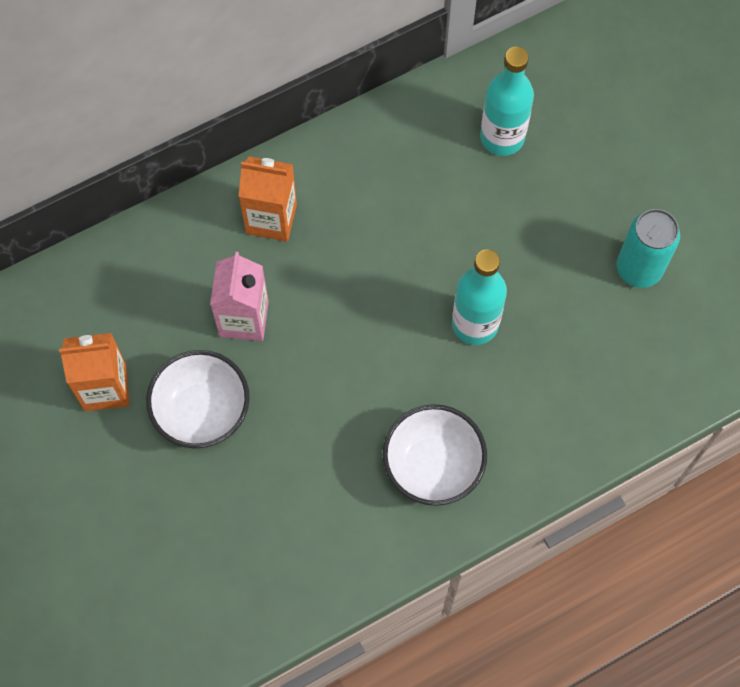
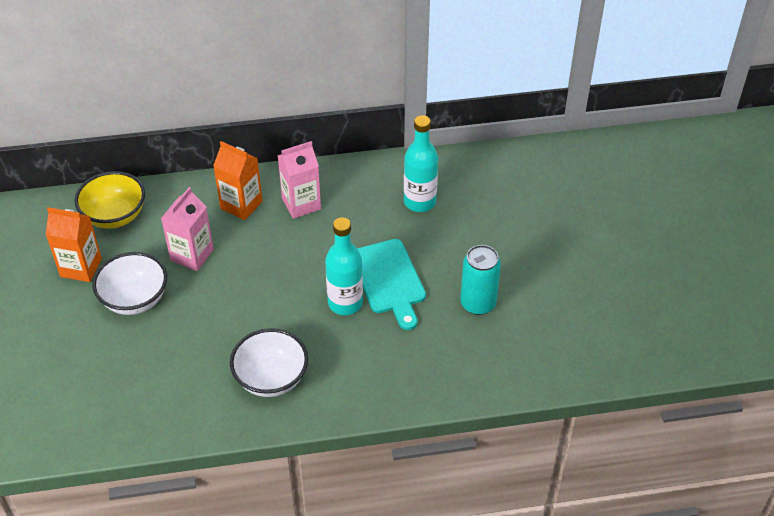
camera: 20 degrees right, 20 degrees down
(109, 292) = (115, 216): none -> yellow bowl
(350, 191) = (301, 204): none -> pink carton
(515, 271) = (389, 280): none -> turquoise cutting board

